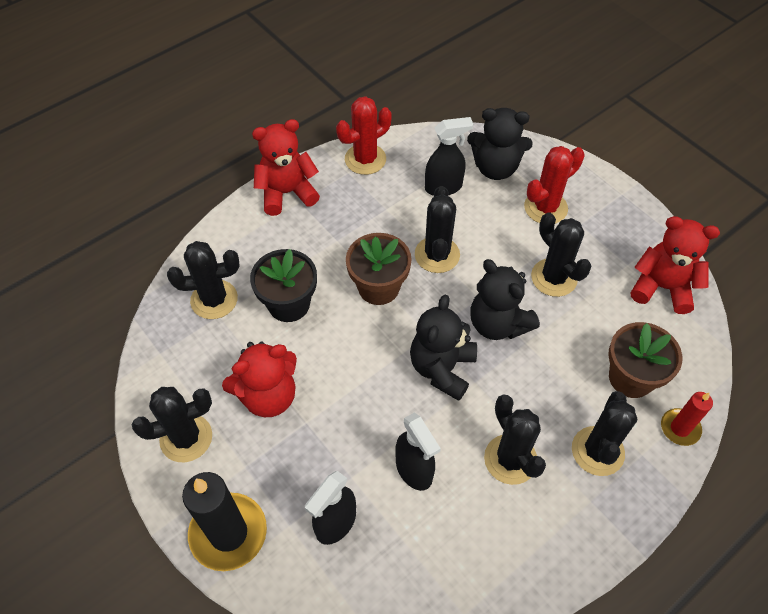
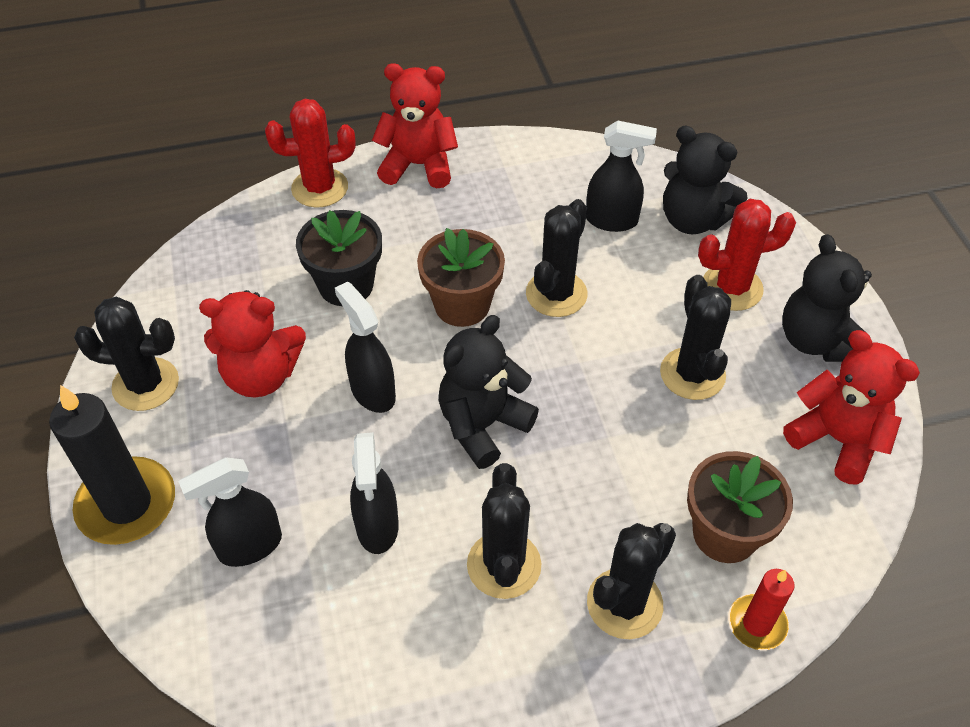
camera: 25 degrees right, 5 degrees down
(214, 299) = (266, 250): black cactus -> none
(354, 375) = (372, 392): none -> black spray bottle
(365, 159) = (533, 158): red cactus -> red cactus (320, 188)
(498, 323) = (585, 400): black teddy bear -> black teddy bear (817, 341)

